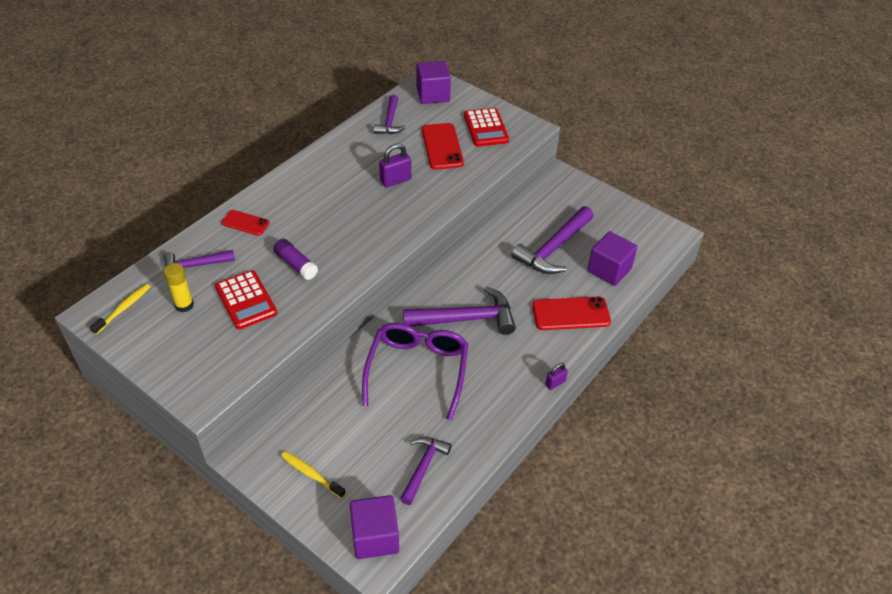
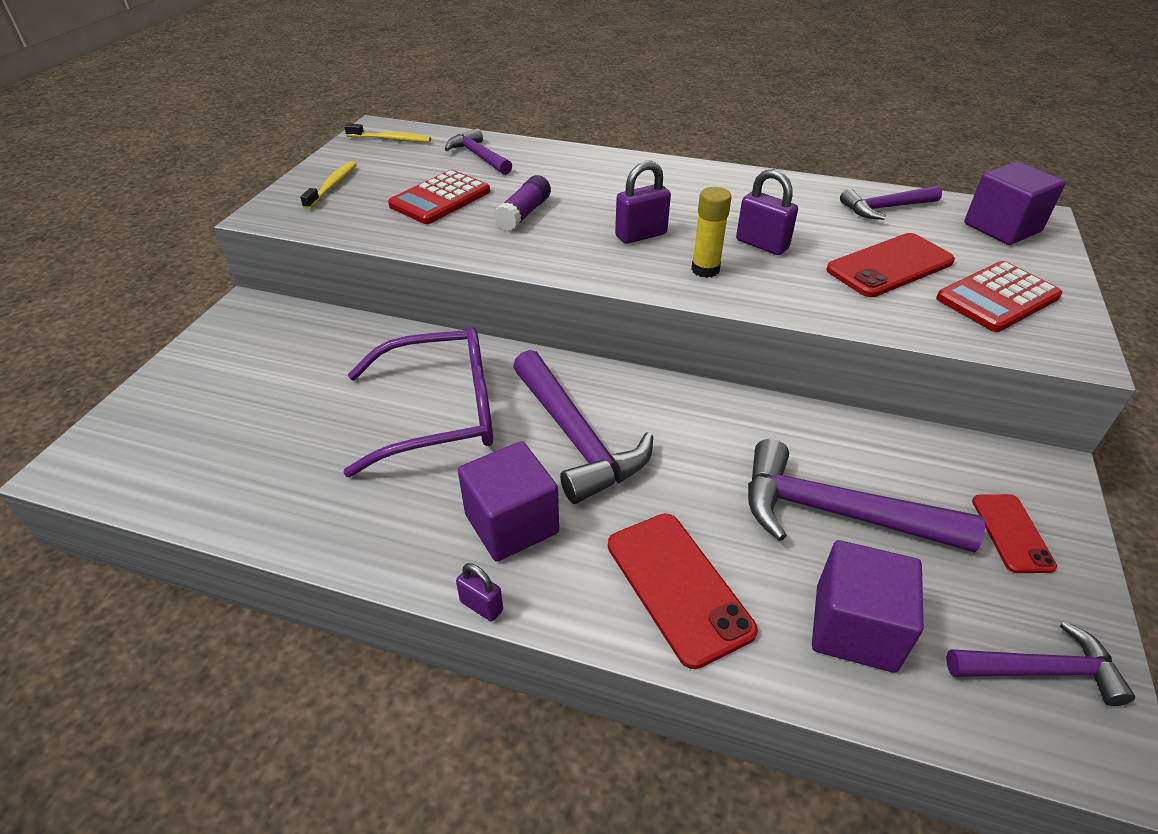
camera: 70 degrees right, 5 degrees down
(184, 305) = (412, 167): yellow glue stick -> yellow glue stick (705, 270)
(245, 223) = (573, 165): red phone -> red phone (1012, 533)
(311, 474) = (224, 365): yellow toothbrush -> yellow toothbrush (333, 186)
(355, 222) = (641, 235): none -> purple padlock
(375, 537) = (115, 455): purple cube -> purple cube (511, 524)
(423, 467) = (247, 471): purple hammer -> purple hammer (1040, 670)

